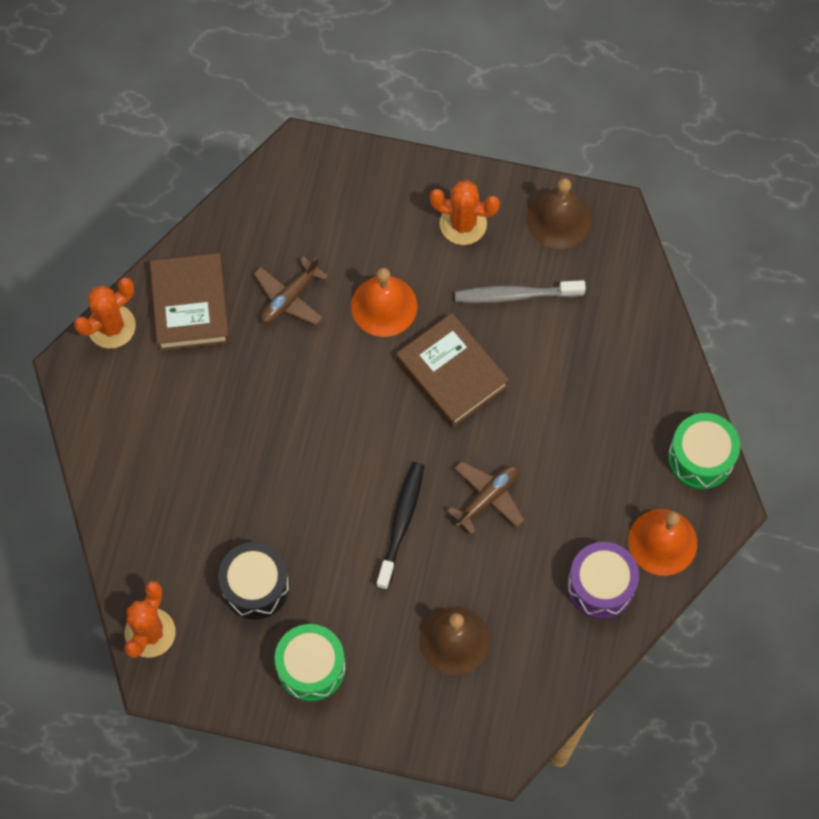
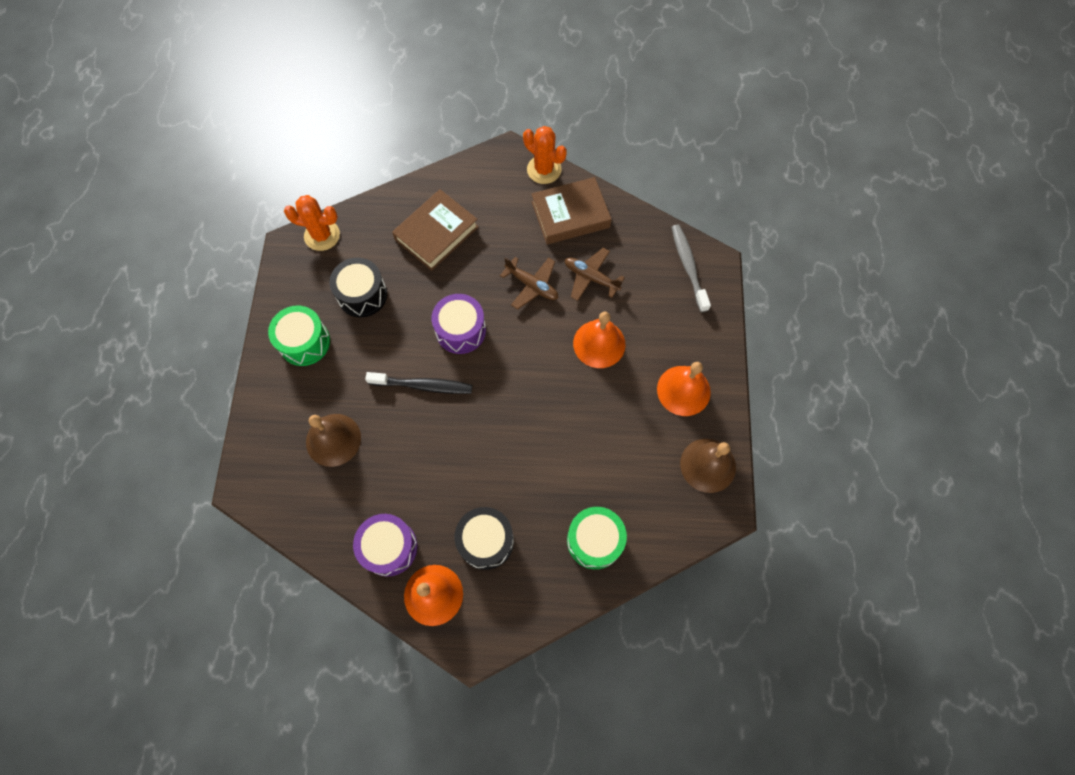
camera: 80 degrees right, 0 degrees up
(333, 467) = (460, 330): none -> purple drum
(452, 373) = (552, 402): brown book -> brown book (436, 233)
(463, 224) = (683, 390): orange cactus -> orange bell
(487, 498) = (452, 446): brown plane -> brown plane (532, 285)
(515, 295) = (630, 441): grey toothbrush -> grey toothbrush (688, 266)
(609, 475) = (486, 541): none -> black drum
(701, 457) = (514, 618): green drum -> green drum (594, 540)

